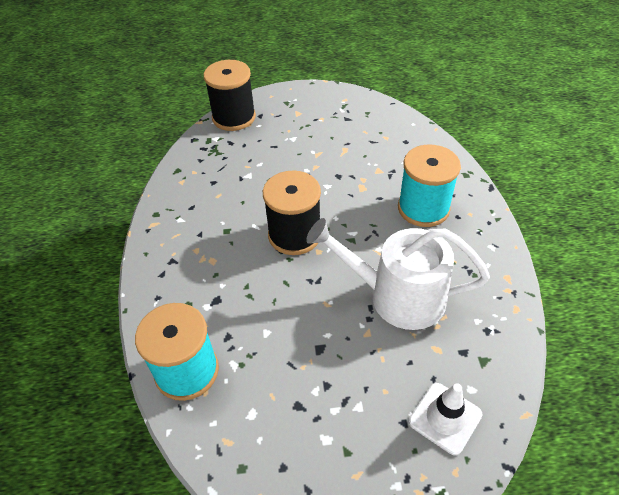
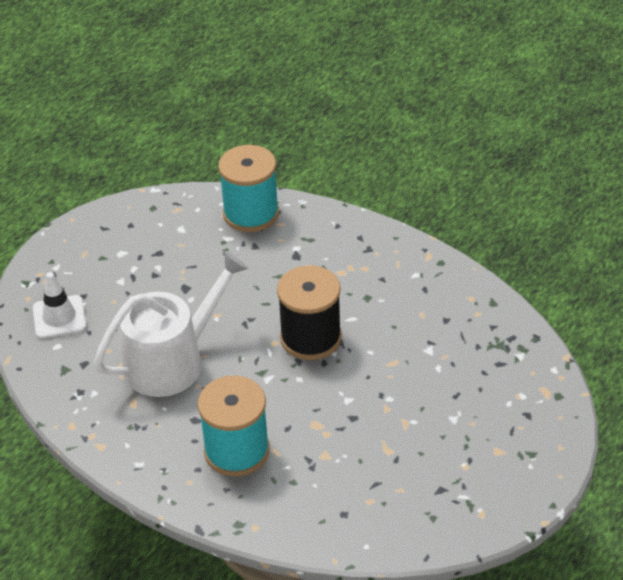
camera: 130 degrees right, 5 degrees down
(234, 117) = (546, 389): black spool -> none

